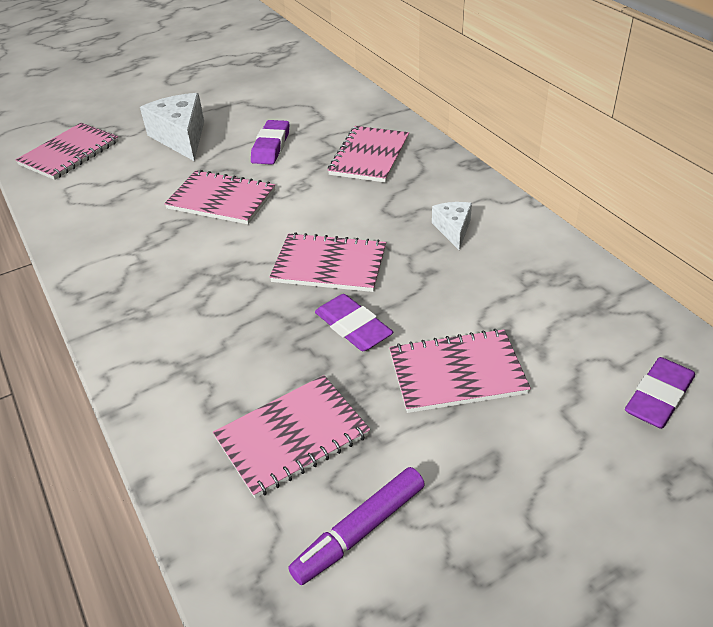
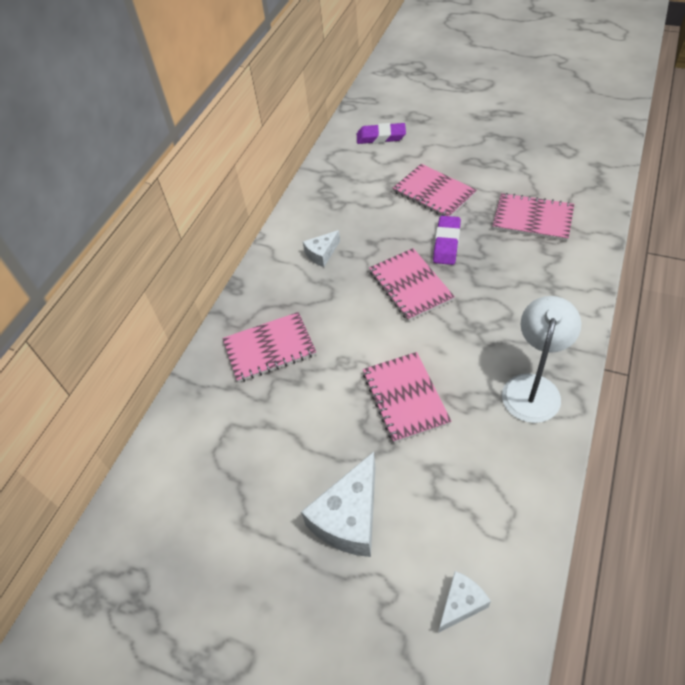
camera: 125 degrees left, 10 degrees up
(69, 153) = (461, 604): pink notebook -> white cheese
(119, 272) = (533, 387): none -> white lamp
(271, 146) = (306, 426): purple eraser -> none
(359, 531) = (543, 174): purple marker -> none

